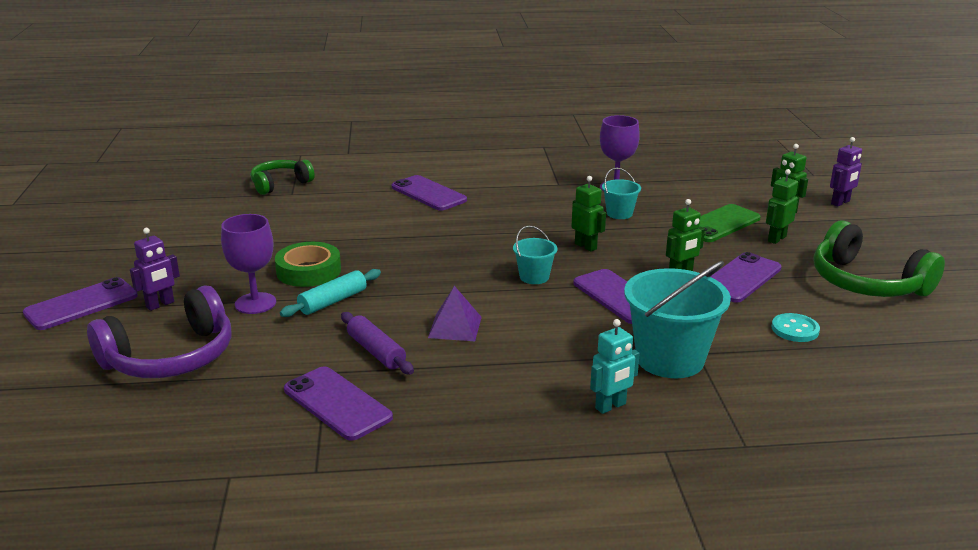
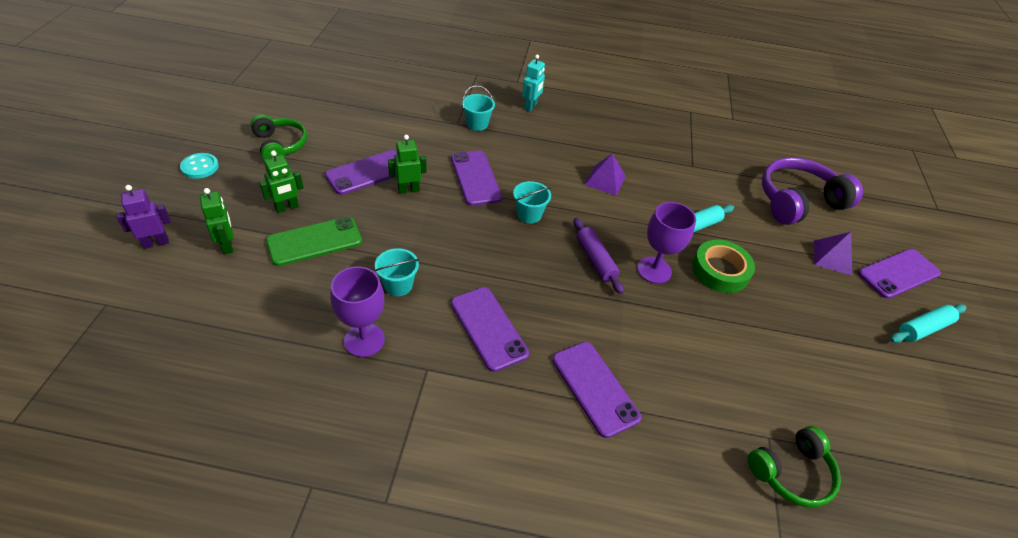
camera: 170 degrees left, 20 degrees up
(95, 266) = (923, 329): none -> turquoise rolling pin
(160, 305) = (832, 257): purple robot -> purple pyramid
(255, 303) = (756, 240): purple goblet -> purple goblet (654, 270)
(337, 403) = (683, 143): purple phone -> purple phone (488, 328)
(376, 351) = (660, 173): purple rolling pin -> purple rolling pin (595, 260)
(586, 246) = (464, 242): green robot -> none
(611, 406) = (530, 106): turquoise robot -> turquoise robot turned 135 degrees clockwise
(670, 359) = (477, 124): turquoise bucket -> turquoise bucket, size x0.50
(795, 329) = (379, 124): turquoise button -> turquoise button (200, 167)
(866, 283) = (280, 145): green headphones -> green headphones, size x0.64

